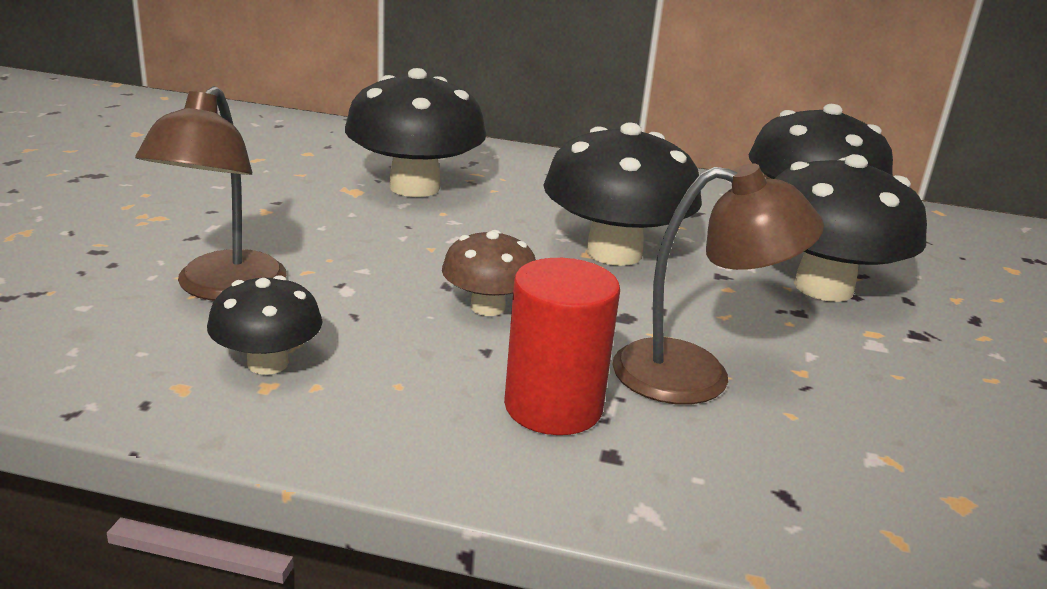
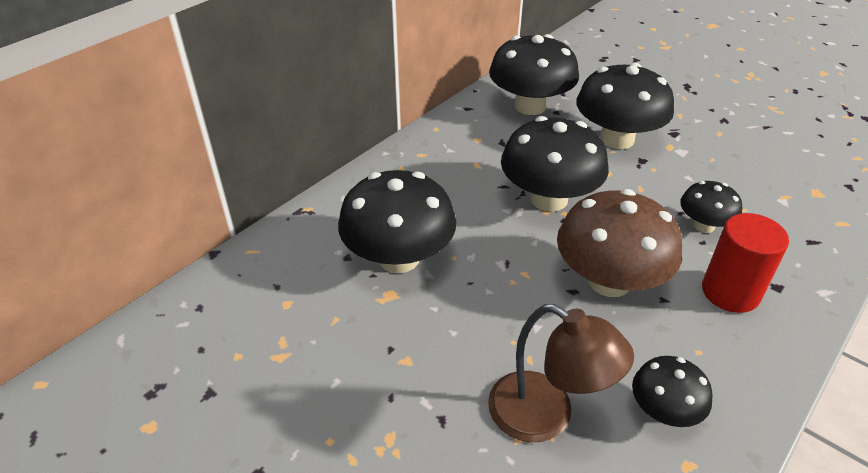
camera: 60 degrees left, 15 degrees up
(487, 307) = (609, 281): brown mushroom -> brown mushroom, size x1.86
(696, 375) = (703, 225): brown lamp -> black mushroom

